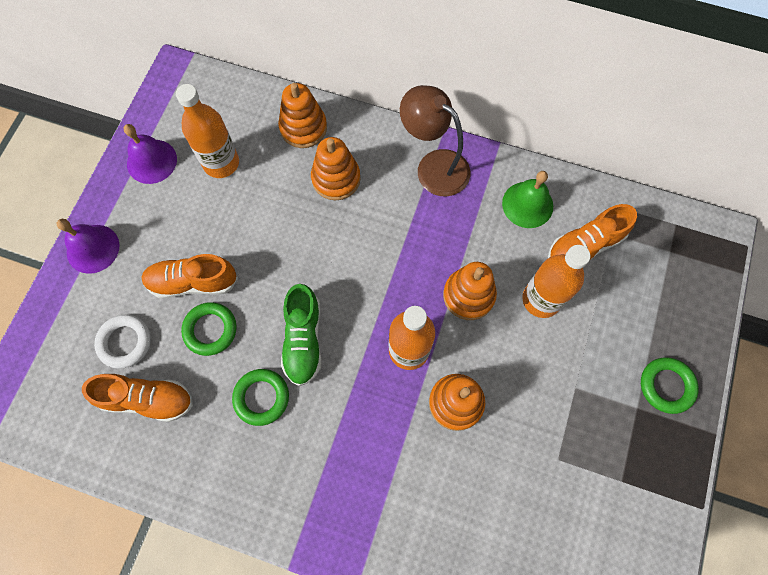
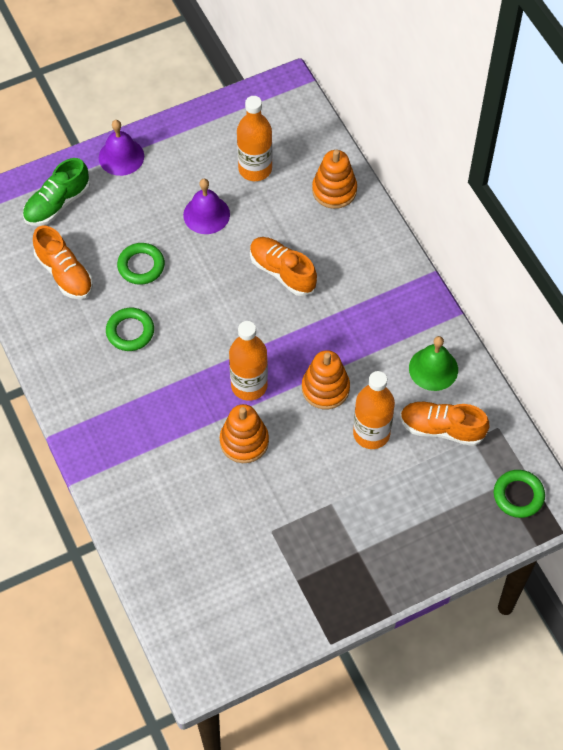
camera: 45 degrees right, 10 degrees down
(125, 342) = (84, 229): white ring -> none
(152, 161) = (212, 131): purple bell -> purple bell (206, 214)
(193, 282) = (160, 228): orange shoe -> orange shoe (282, 272)
(303, 340) = (190, 321): green shoe -> green shoe (57, 204)
(336, 178) = (319, 241): orange stacking toy -> none
(434, 166) = (396, 289): brown lamp -> none
(666, 386) = (393, 558): green ring -> green ring (518, 495)

